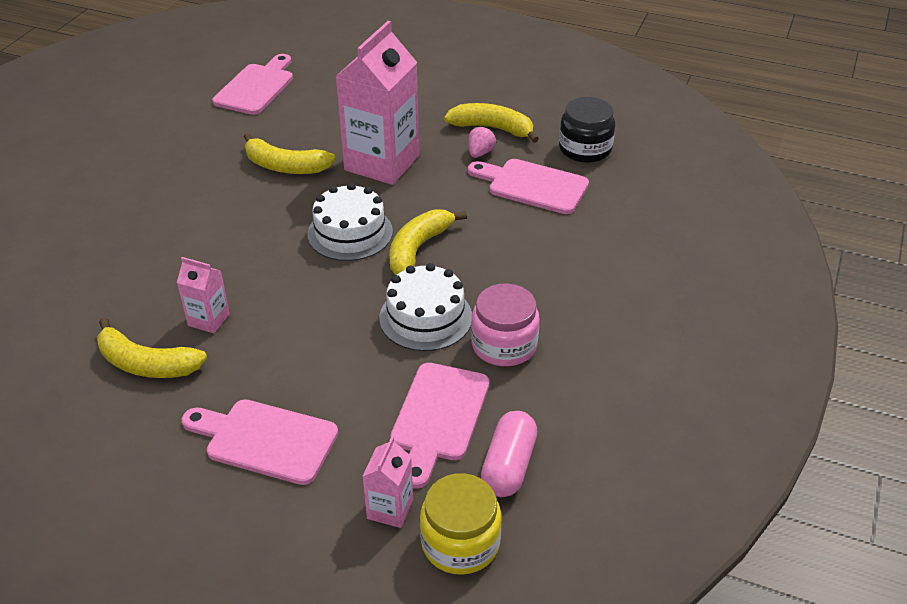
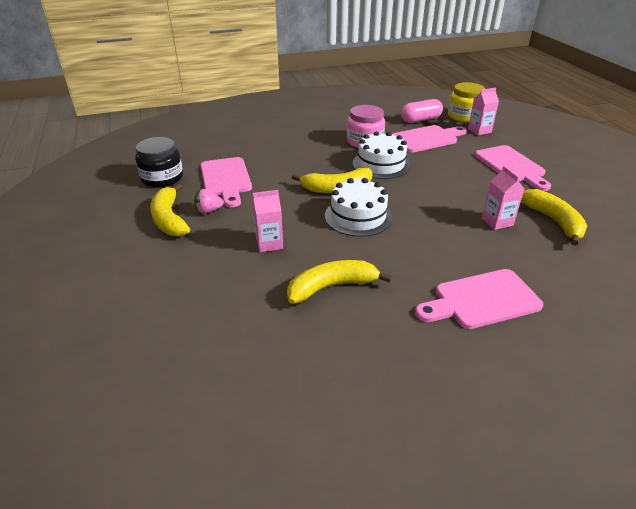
camera: 130 degrees left, 5 degrees down
(256, 87) = (228, 404): pink cutting board -> pink cutting board (481, 300)
(285, 166) = (331, 287): yellow banana -> yellow banana turned 90 degrees counterclockwise
(382, 163) = (269, 243): pink carton -> pink carton, size x0.46

